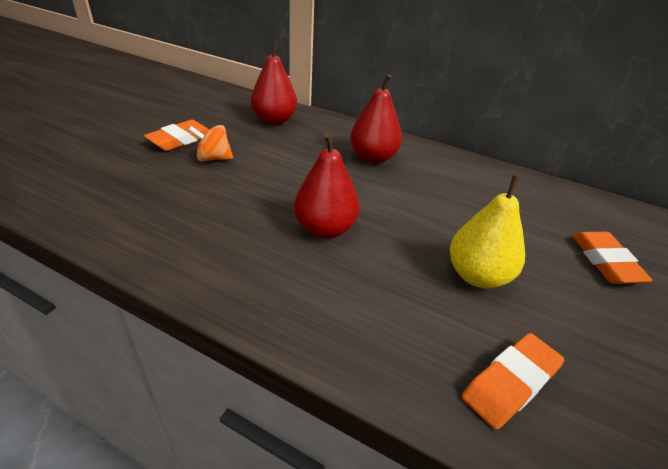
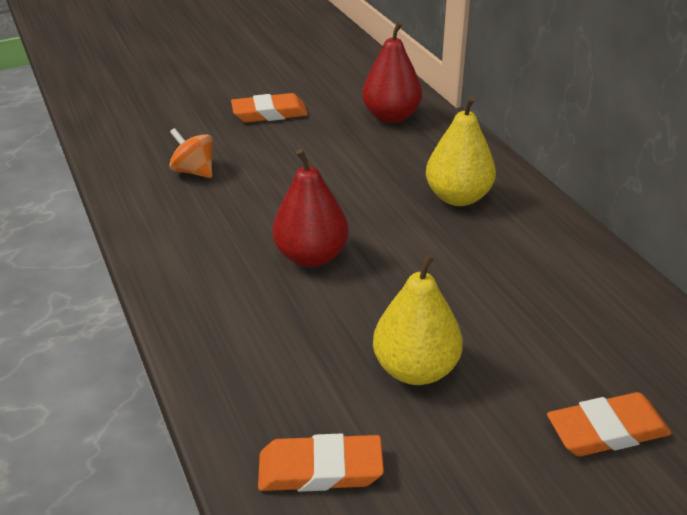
camera: 40 degrees right, 0 degrees up
(213, 158) = (281, 144): orange spinning top -> orange spinning top (194, 171)
(373, 157) = (458, 197): red pear -> yellow pear
(605, 262) = (607, 430): orange eraser -> orange eraser turned 45 degrees clockwise

